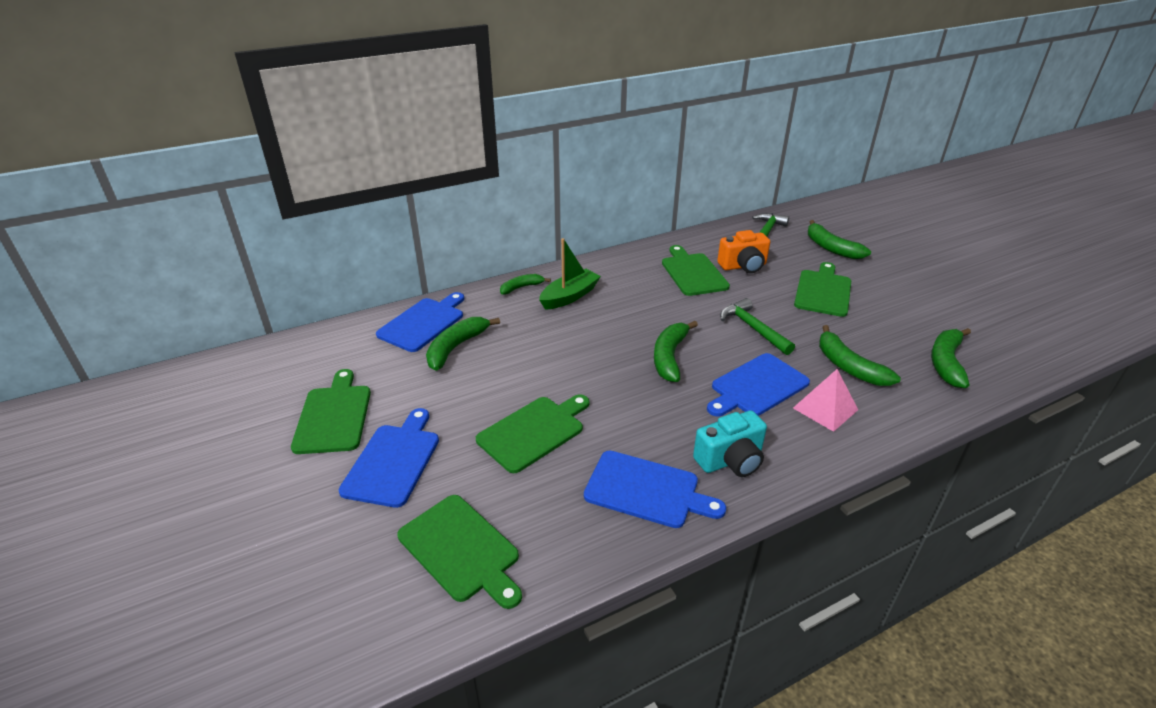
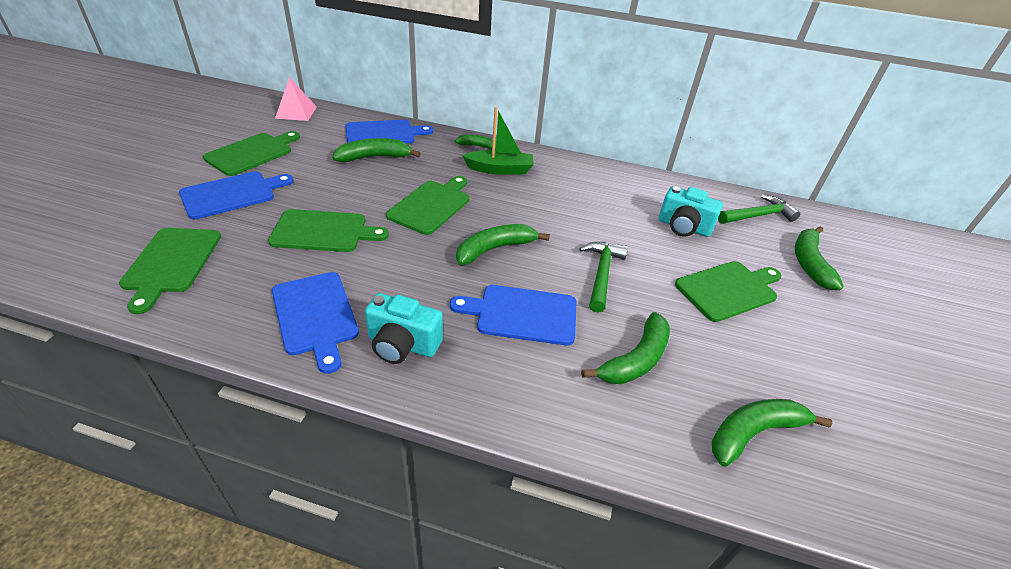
camera: 40 degrees right, 5 degrees up
(693, 273) = (626, 207): green cutting board -> green cutting board (431, 205)
(743, 266) = (683, 227): orange camera -> turquoise camera
(825, 409) = (548, 372): pink pyramid -> pink pyramid (296, 112)
(848, 366) = (635, 359): green banana -> green banana turned 150 degrees counterclockwise

